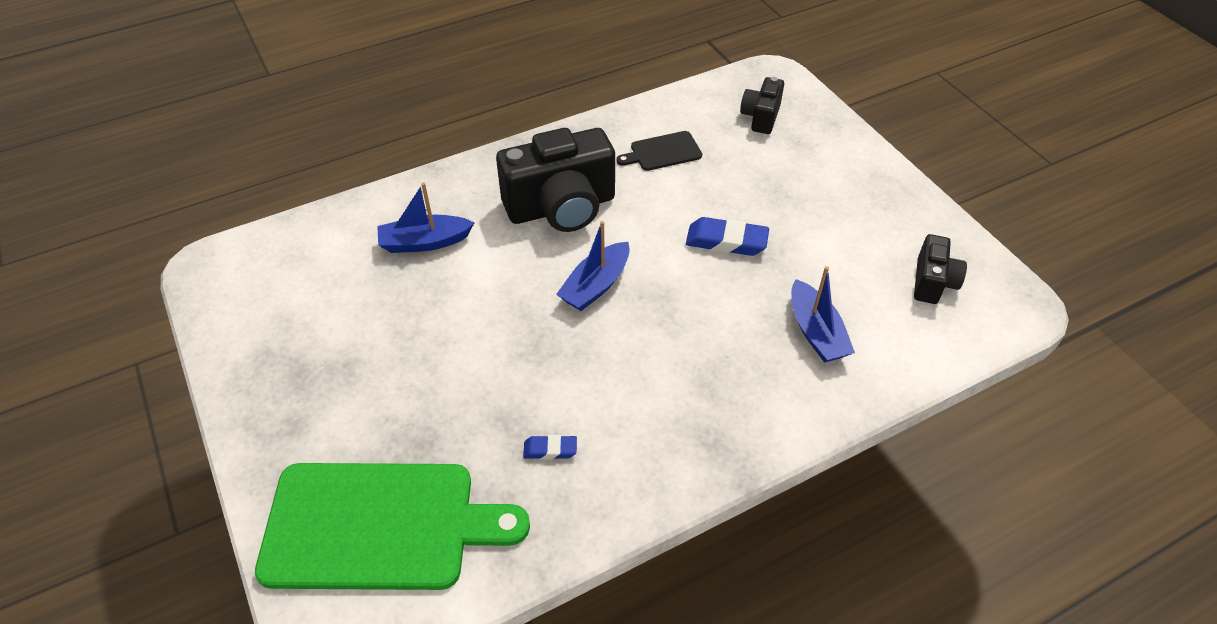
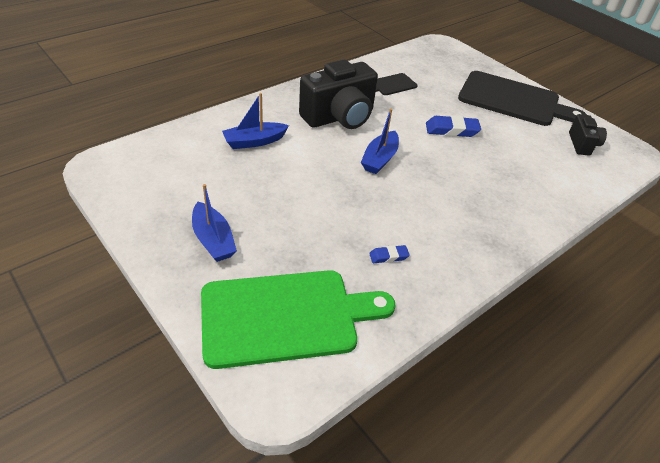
camera: 15 degrees left, 5 degrees down
(761, 117) = (443, 65): black camera -> none
(816, 332) = (527, 175): blue boat -> blue boat (213, 240)
(850, 190) = (513, 100): none -> black cutting board

